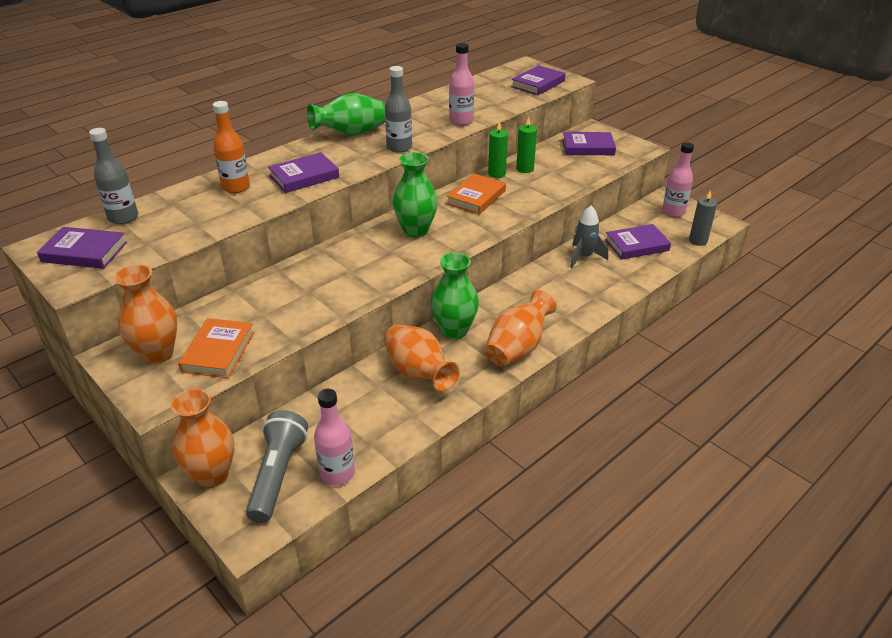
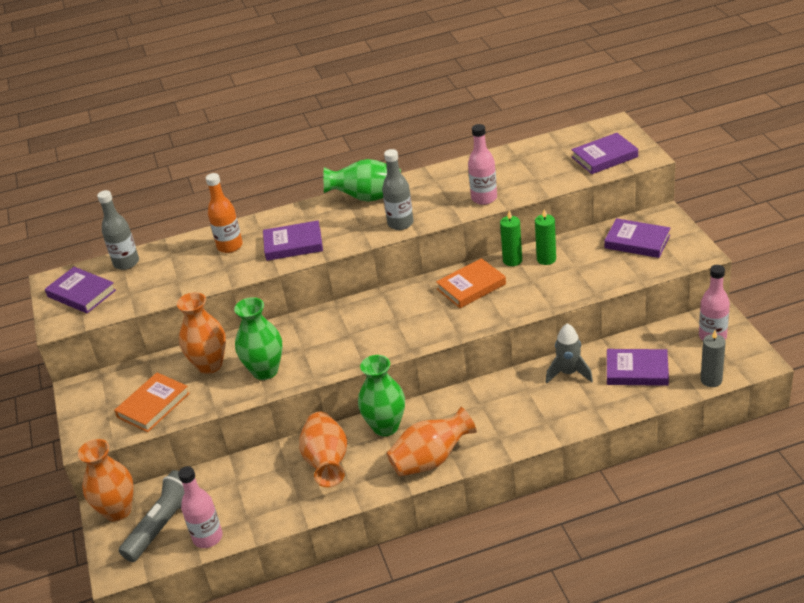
camera: 30 degrees right, 0 degrees up
(157, 354) = (109, 396): orange vase -> orange vase (210, 365)
(416, 231) = (387, 315): green vase -> green vase (265, 371)

